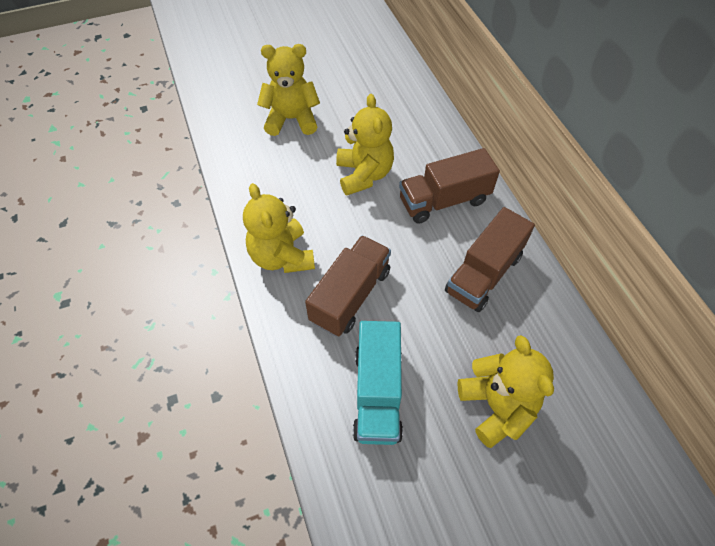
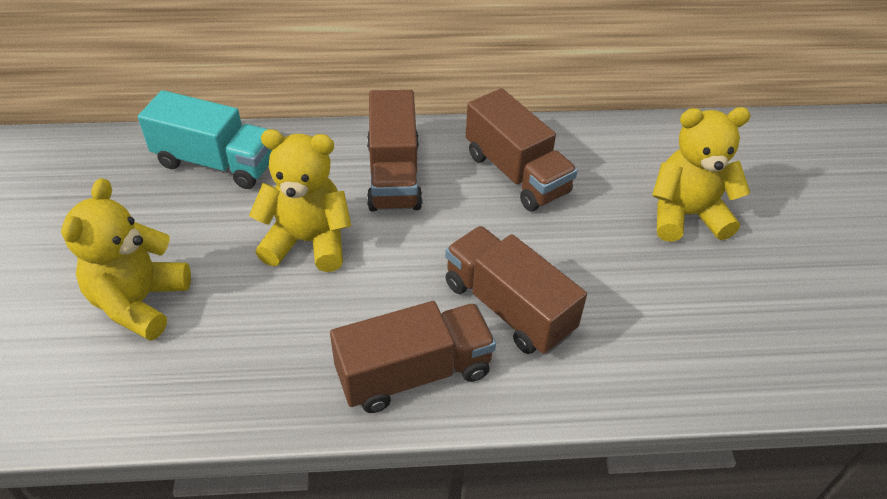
camera: 75 degrees left, 10 degrees down
(282, 256) = (414, 373): yellow teddy bear -> brown truck
(377, 393) = (655, 315): turquoise truck -> turquoise truck (216, 163)

